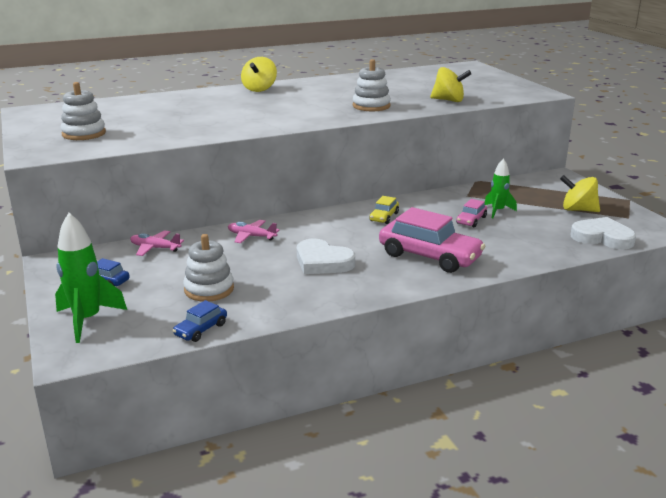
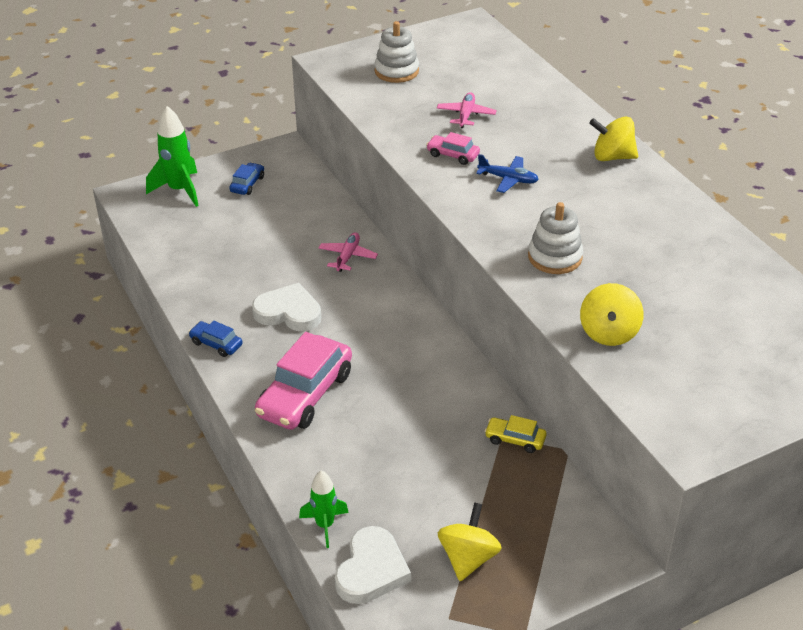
camera: 85 degrees right, 15 degrees up
(155, 248) = (315, 199): pink plane -> pink plane (466, 115)
(201, 330) = (159, 251): blue car -> blue car (216, 344)
(209, 289) = (230, 245): white stacking toy -> none
(274, 111) = (508, 179): none -> blue plane
(322, 262) = (288, 312): white heart -> white heart turned 75 degrees clockwise
(384, 217) = (413, 355): yellow car -> yellow car (515, 440)
(471, 220) = (413, 436): pink car -> pink car (453, 155)
(497, 211) = (449, 465): green rocket -> green rocket (325, 525)

